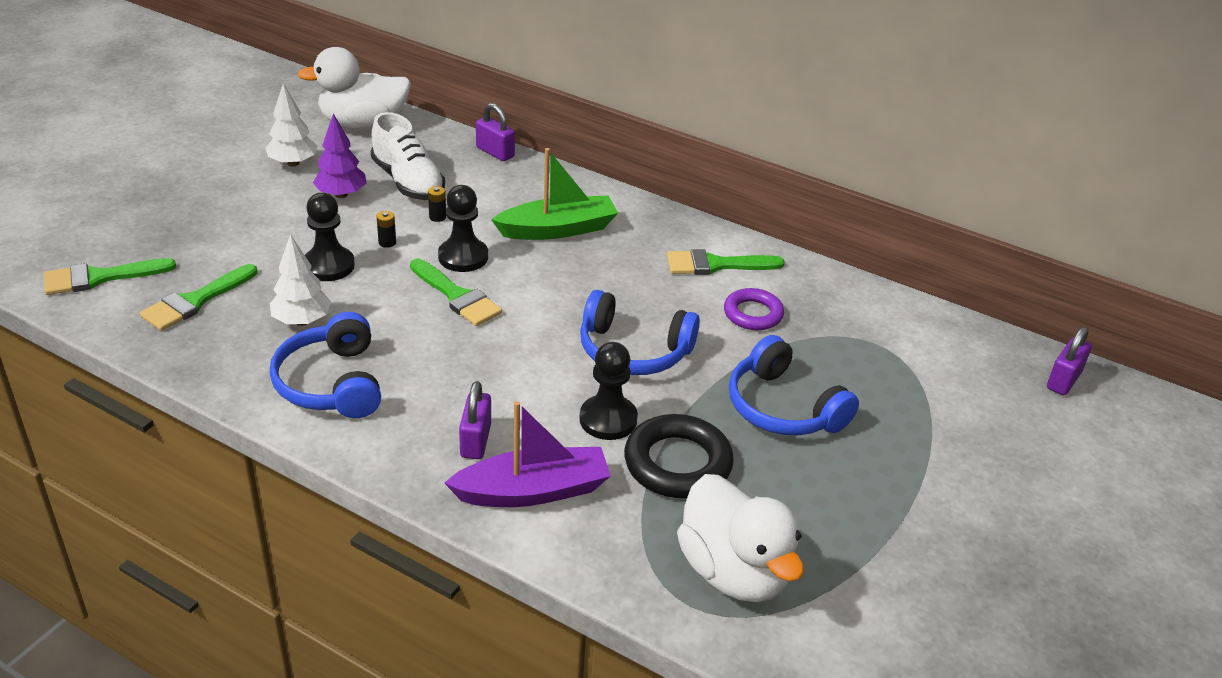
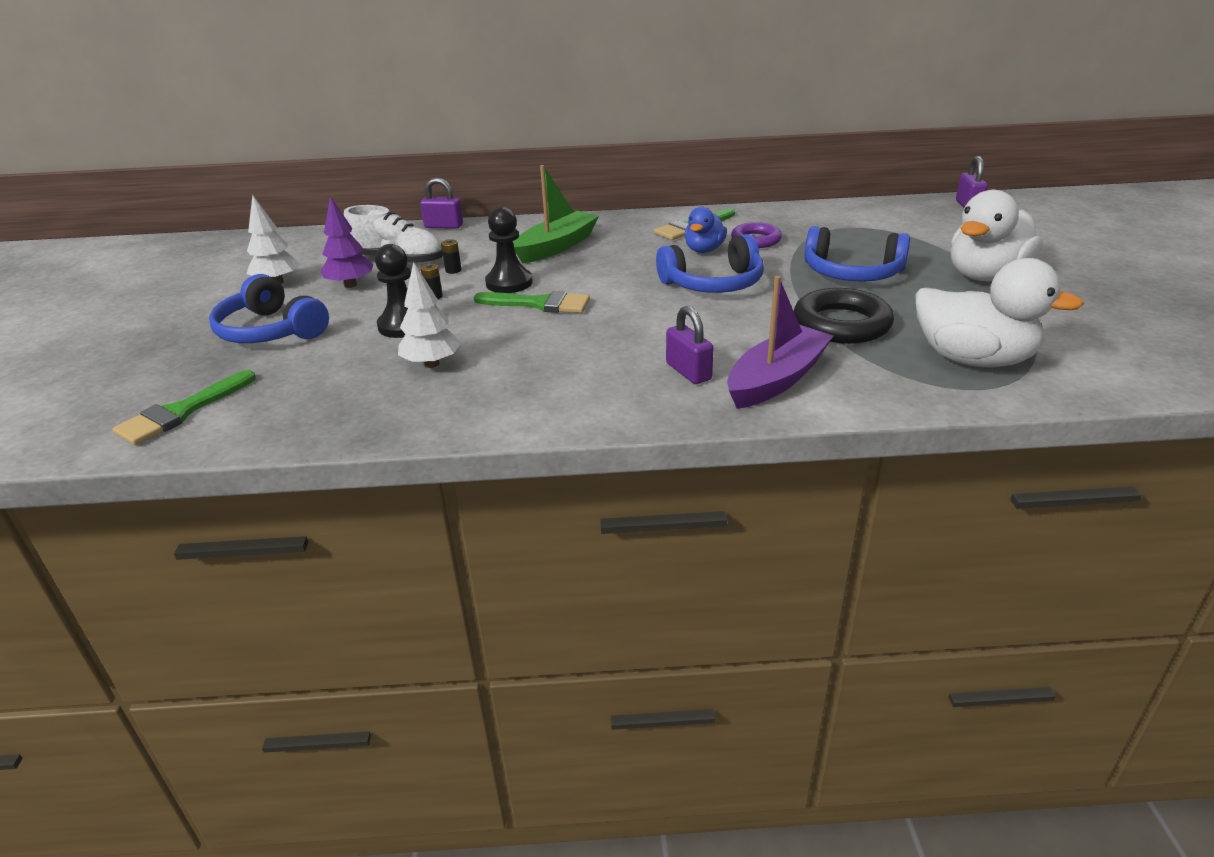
camera: 30 degrees left, 5 degrees down
(195, 301) = (309, 390): green brush -> none
(332, 383) = (519, 388): blue headphones -> blue headphones (271, 330)
(363, 124) = (308, 244): white duck -> white duck (985, 276)
(608, 419) = (759, 322): black pawn -> none
(684, 302) = (704, 250): none -> blue duck

